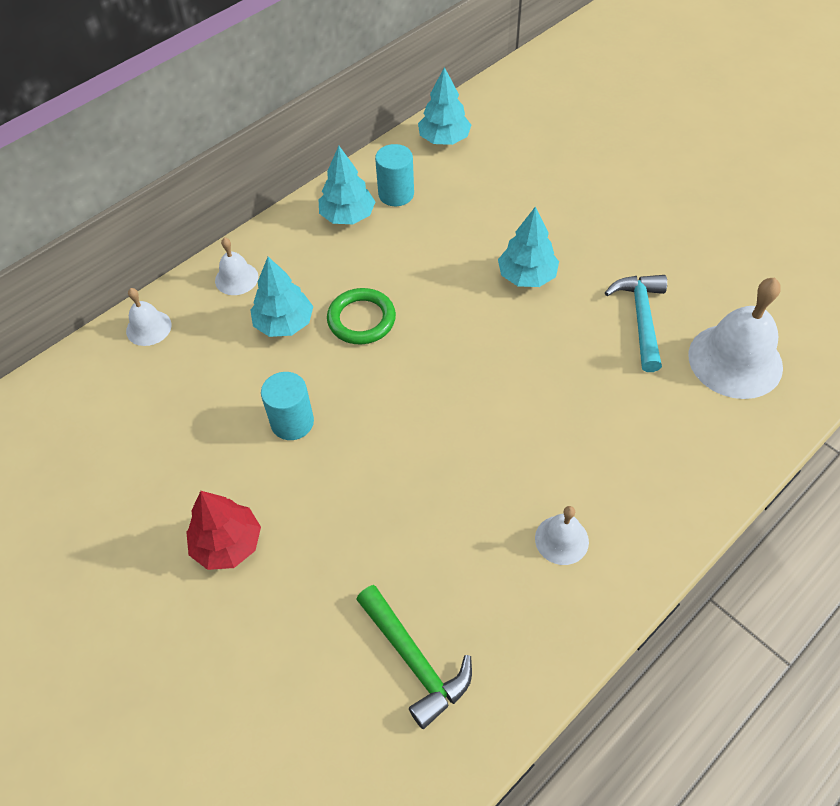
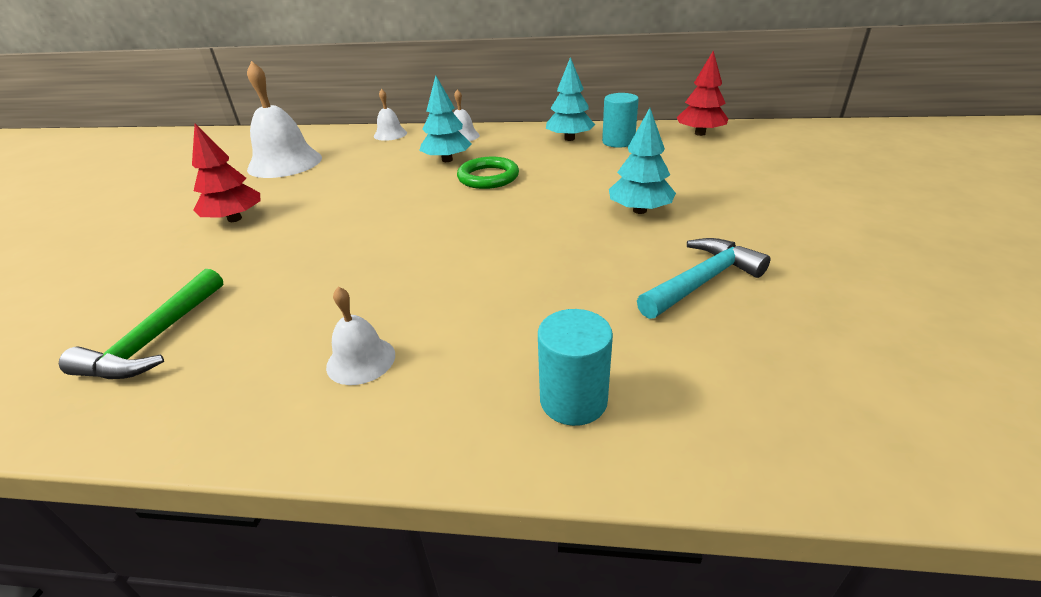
camera: 50 degrees right, 20 degrees down
(292, 422) = (364, 195): turquoise cylinder -> turquoise cylinder (573, 400)
(444, 139) = (700, 133): turquoise tree -> red tree
(735, 360) = (765, 369): white bell -> white bell (285, 163)

